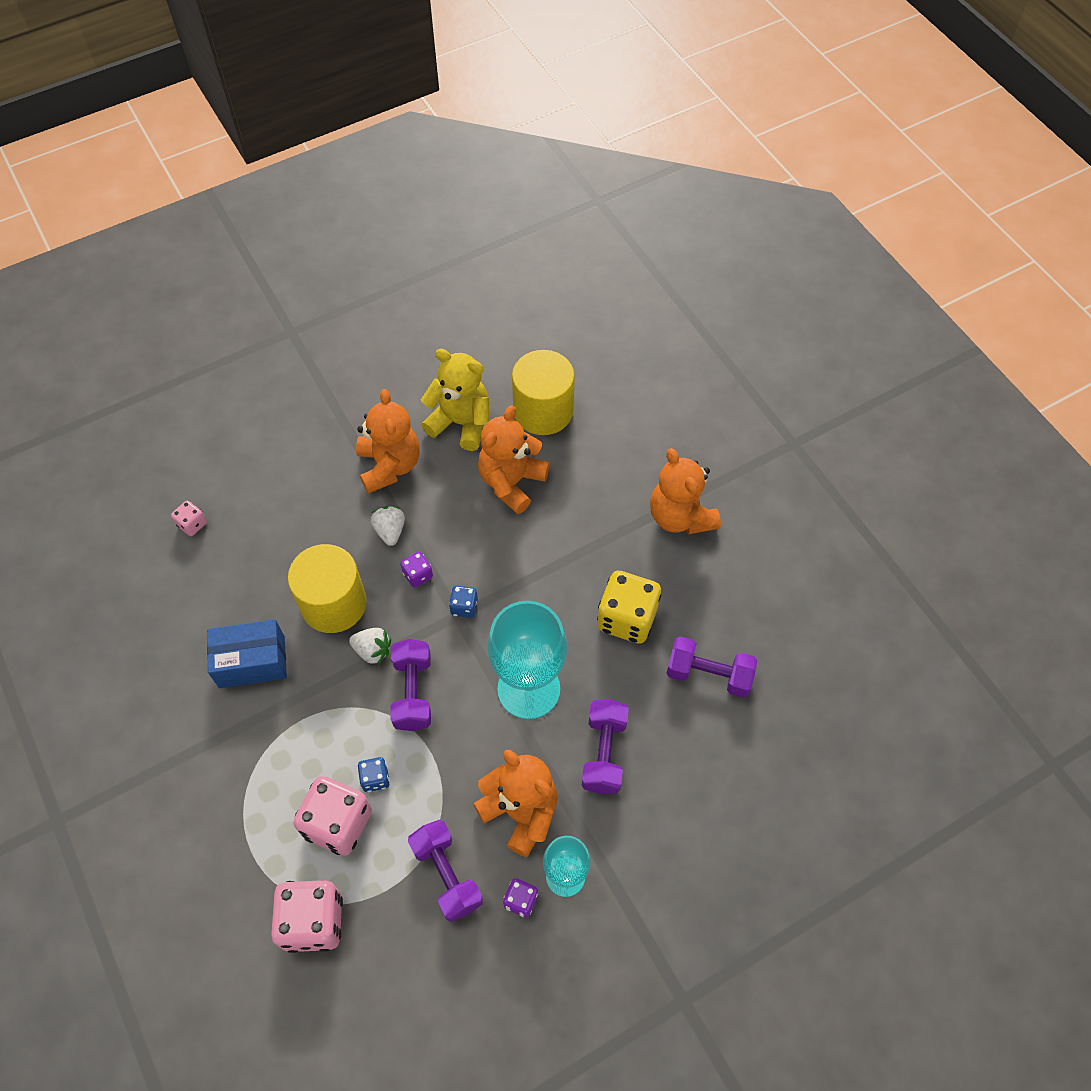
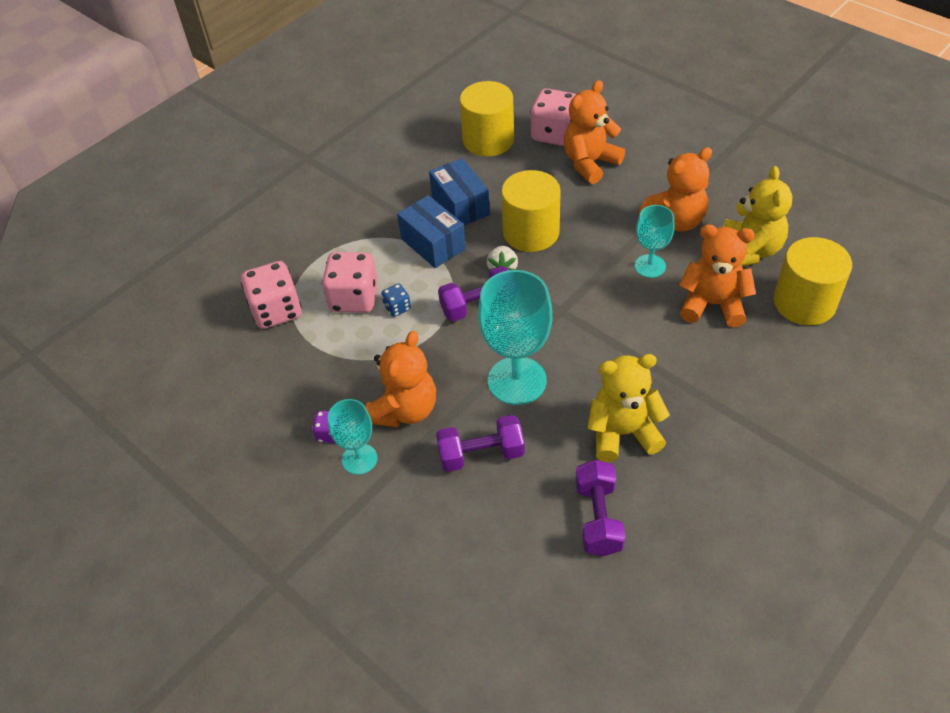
camera: 75 degrees right, 10 degrees down
(159, 595) = (488, 140): none -> yellow cylinder
(192, 524) = (554, 134): pink dice -> pink dice, size x2.07
(297, 710) = (433, 244): none -> blue box
(390, 531) = (614, 242): white strawberry -> none
(418, 575) = (584, 273): purple dice -> none
(438, 513) = (650, 266): none -> turquoise goblet
(446, 875) = (335, 378): purple dumbbell -> none
(464, 607) = (571, 312): blue dice -> none
(627, 618) = (623, 433): yellow dice -> yellow teddy bear
(680, 516) = (760, 445): orange teddy bear -> orange teddy bear (590, 163)

